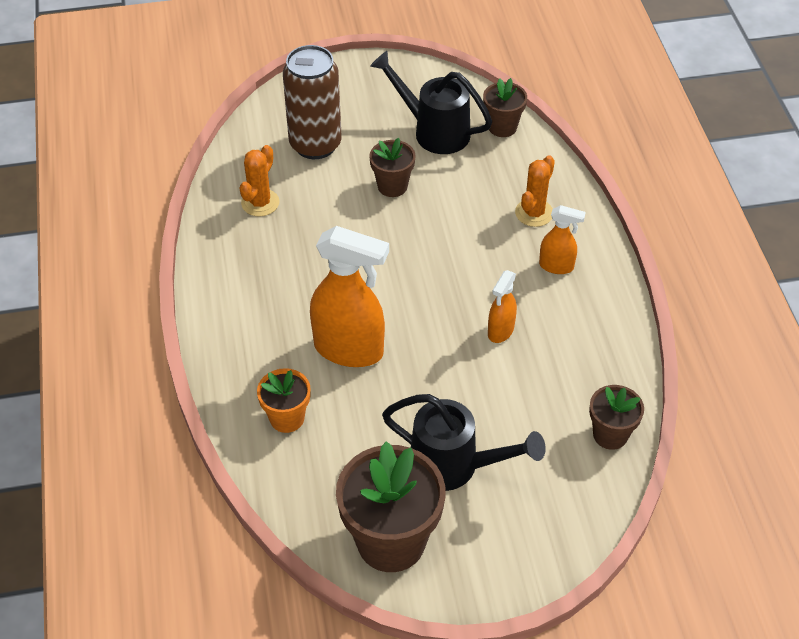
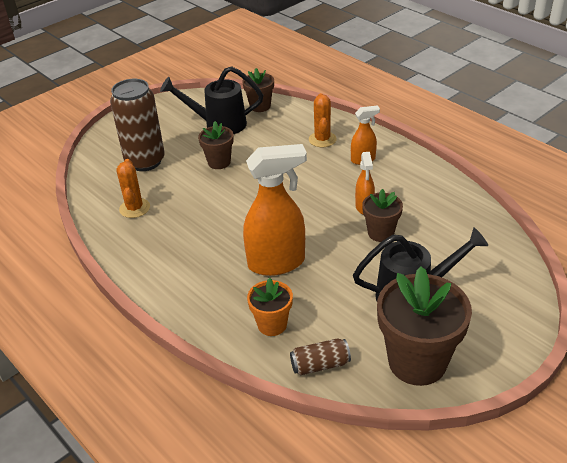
camera: 30 degrees left, 10 degrees down
(296, 488) = (320, 365): none -> brown can
(610, 435) = (485, 230): brown flower pot -> brown flower pot (380, 233)

